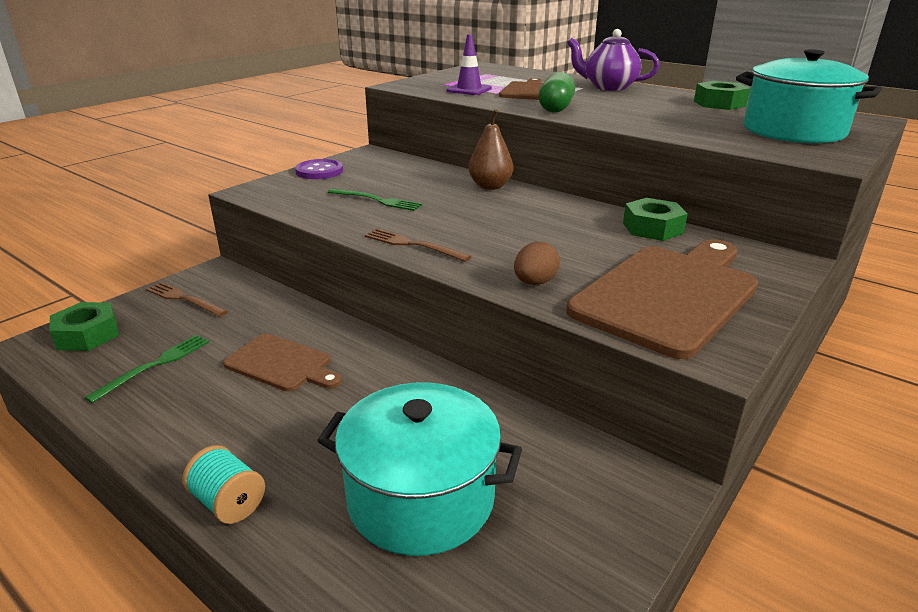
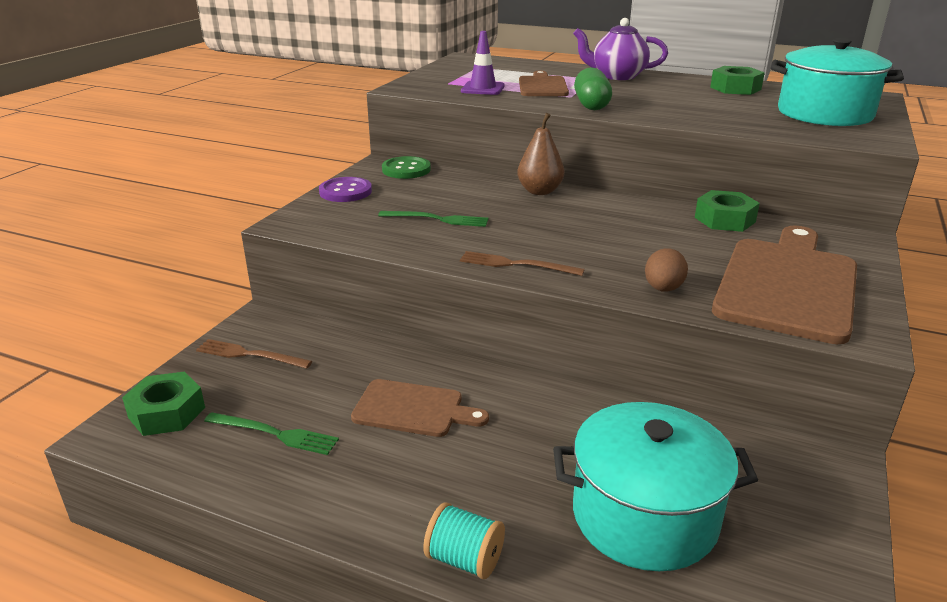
camera: 15 degrees left, 0 degrees up
(155, 365) = (275, 434): green fork -> green fork turned 90 degrees clockwise
(386, 158) = (406, 169): none -> green button

